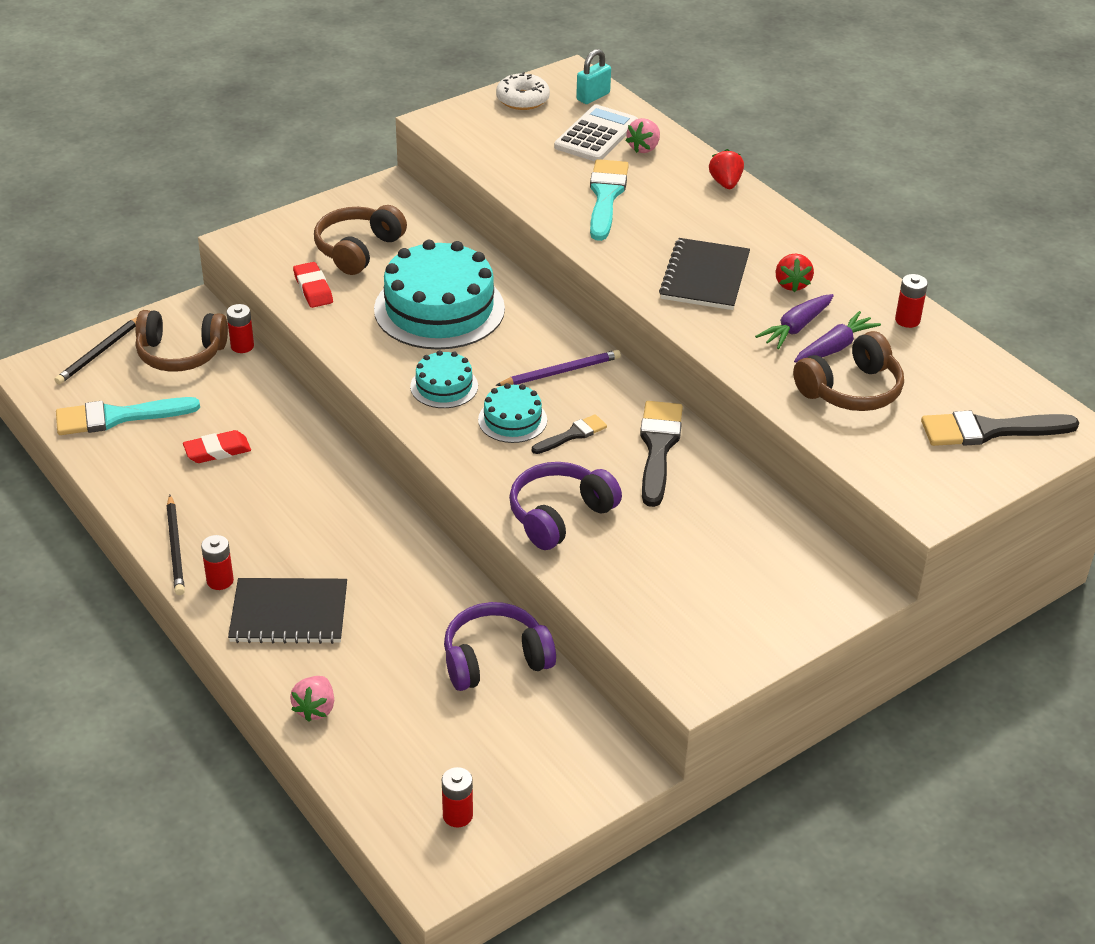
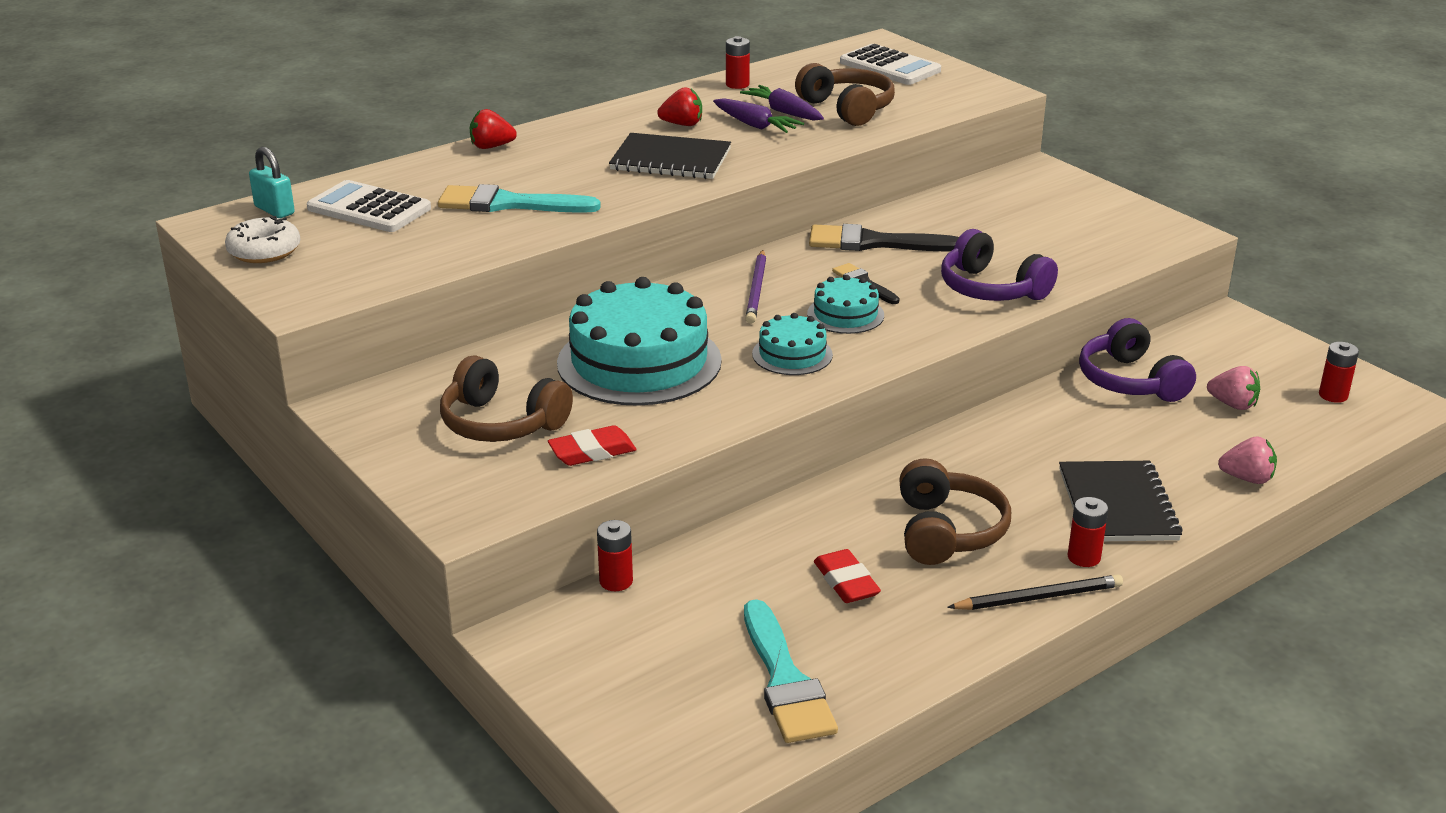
camera: 90 degrees left, 10 degrees down
(99, 352) = (629, 721): black pencil -> none
(181, 353) = (632, 637): brown headphones -> brown headphones (946, 531)
(560, 372) = (756, 290): purple pencil -> purple pencil turned 150 degrees counterclockwise
(644, 148) = (407, 184): pink strawberry -> pink strawberry (1233, 404)
(989, 430) = (890, 66): black brush -> white calculator

